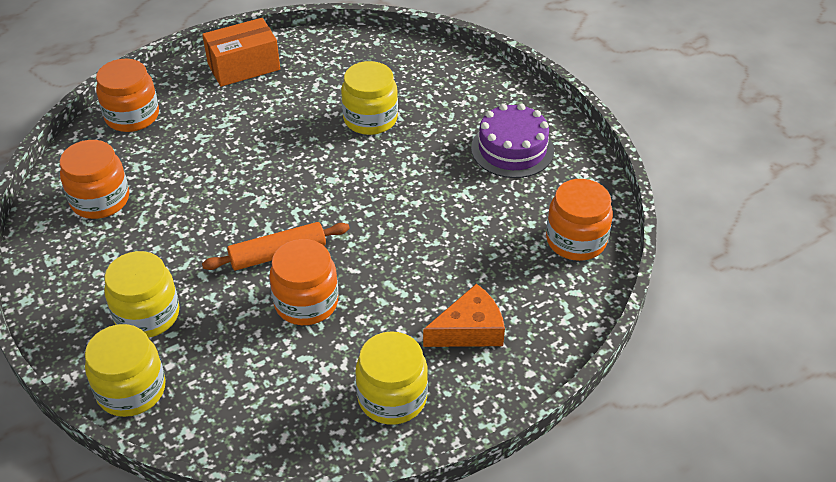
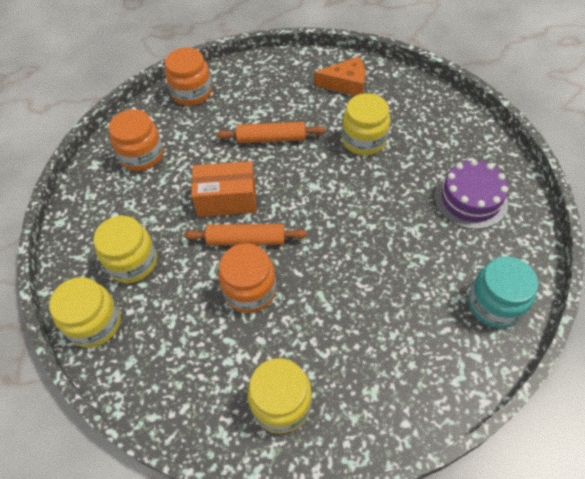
camera: 25 degrees right, 10 degrees up
(244, 67) = (286, 71): orange box -> orange box (227, 199)
(259, 143) = (271, 138): none -> orange rolling pin
(469, 330) = (369, 361): orange cheese -> orange cheese (346, 84)
(576, 240) = (495, 304): orange jar -> turquoise jar

